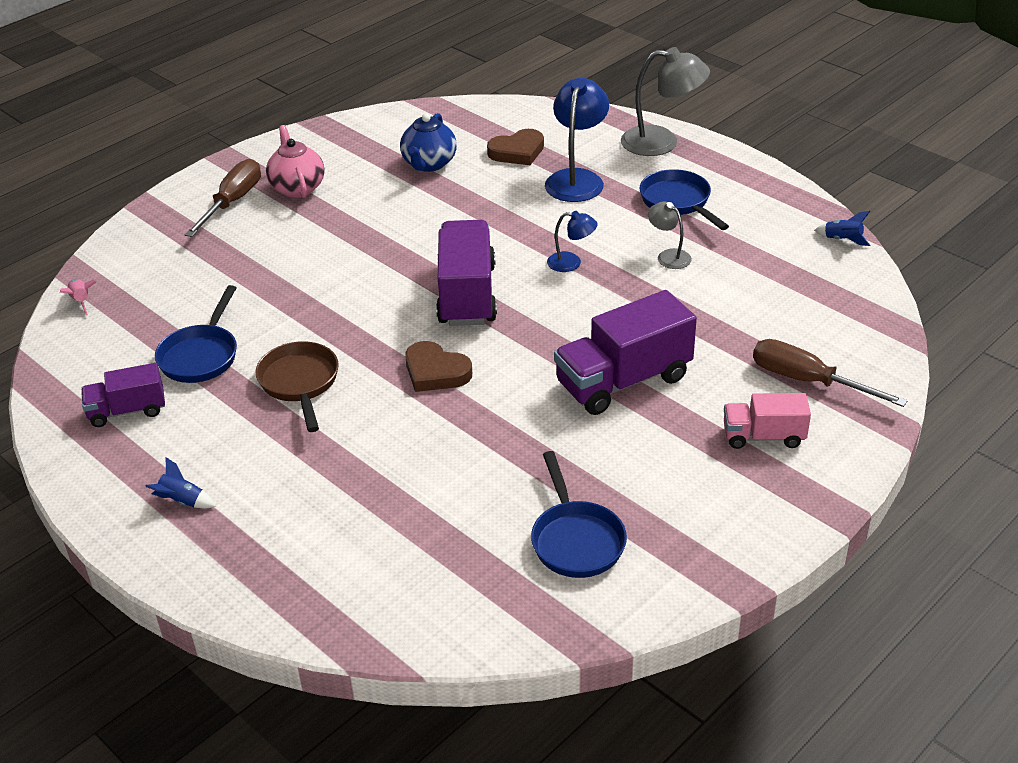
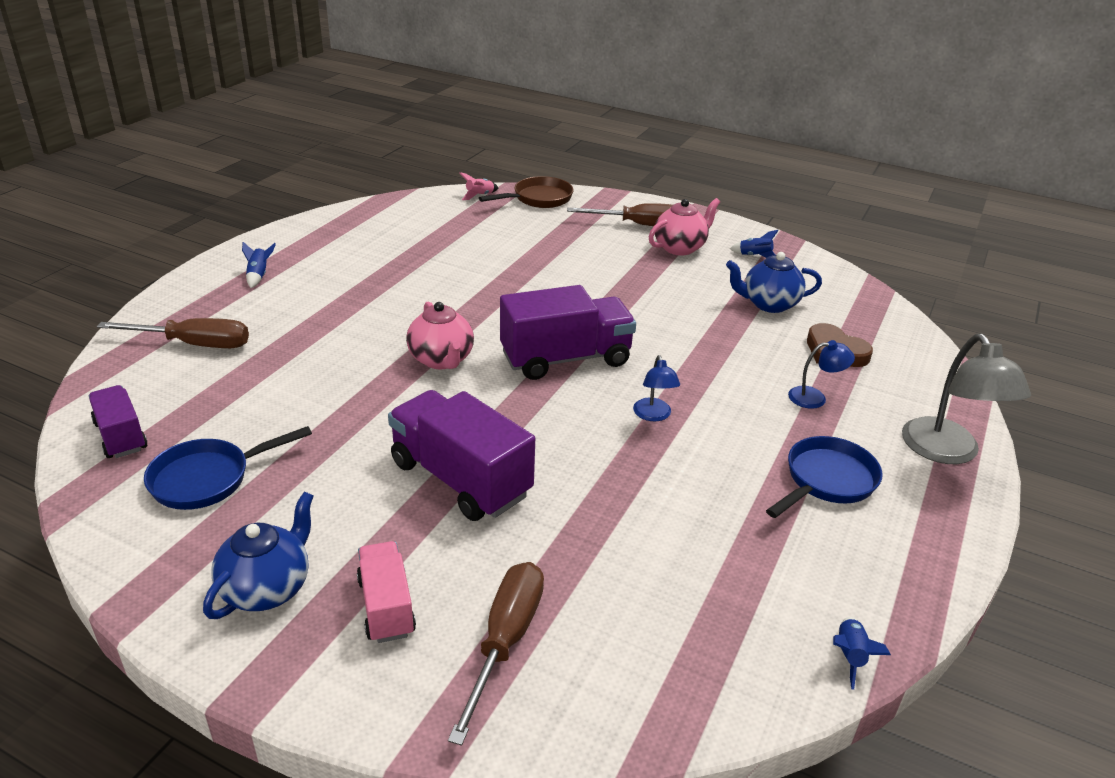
camera: 70 degrees right, 5 degrees down
(127, 411) = (358, 236): purple truck -> purple truck (121, 436)
(201, 355) = (430, 250): blue pan -> none
(300, 383) = (407, 297): brown pan -> brown pan (538, 199)
(322, 556) = (194, 344): none -> brown screwdriver
(339, 149) = (754, 256): none -> blue rocket
(436, 372) = (441, 360): brown heart -> pink teapot
(577, 179) = (815, 397): blue lamp -> blue lamp, size x0.53
(668, 256) = (708, 486): grey lamp -> none
(731, 501) = (267, 588): none -> blue teapot

